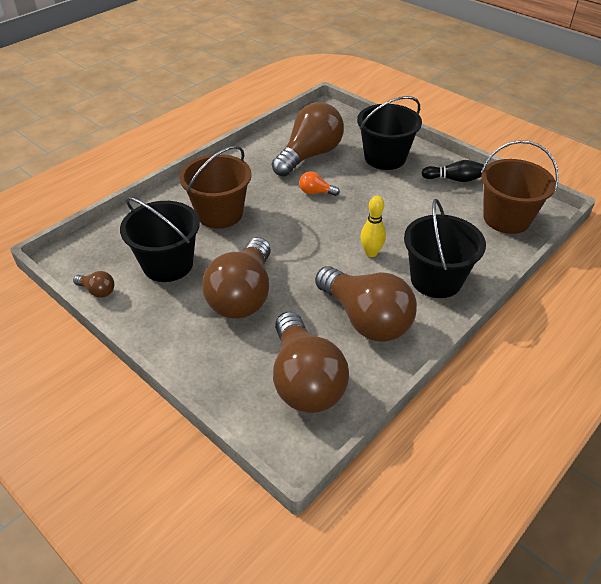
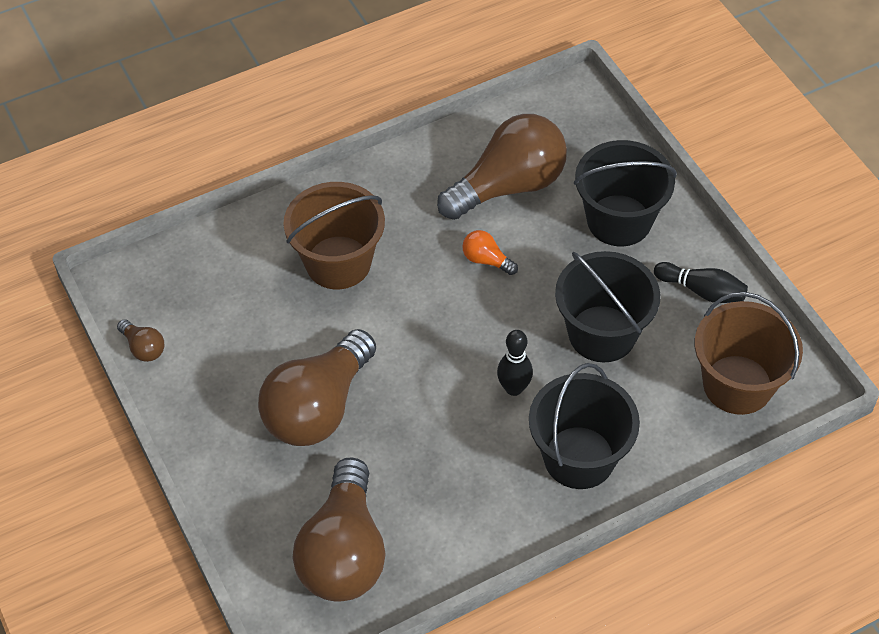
camera: 20 degrees right, 10 degrees up
(168, 264) = (241, 331): black bucket -> black bucket (602, 334)
(365, 319) = (456, 490): brown light bulb -> none
(371, 253) = (514, 388): yellow bowling pin -> black bowling pin

